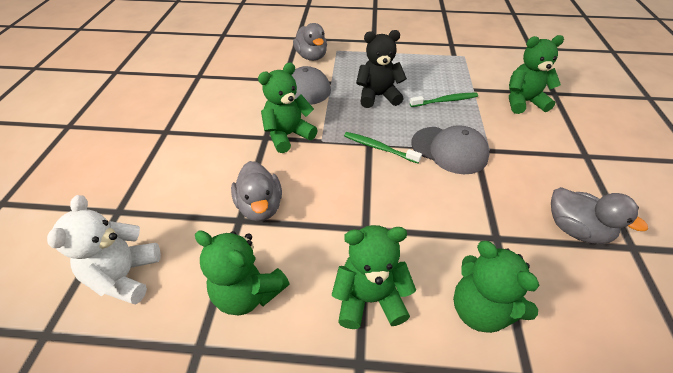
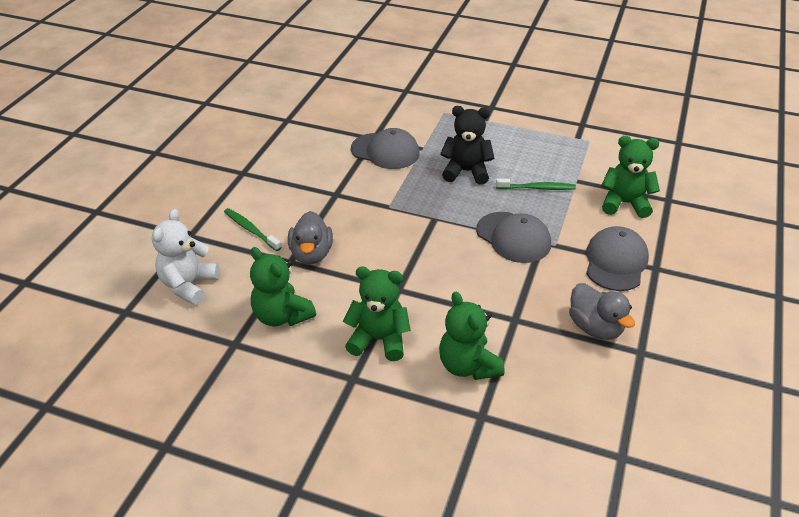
camera: 15 degrees right, 5 degrees down
(288, 135) = (358, 196): green teddy bear -> none
(311, 57) = (412, 116): grey duck -> none
(379, 148) = (443, 223): green toothbrush -> green toothbrush (251, 230)
(550, 157) = (615, 262): none -> grey cap

